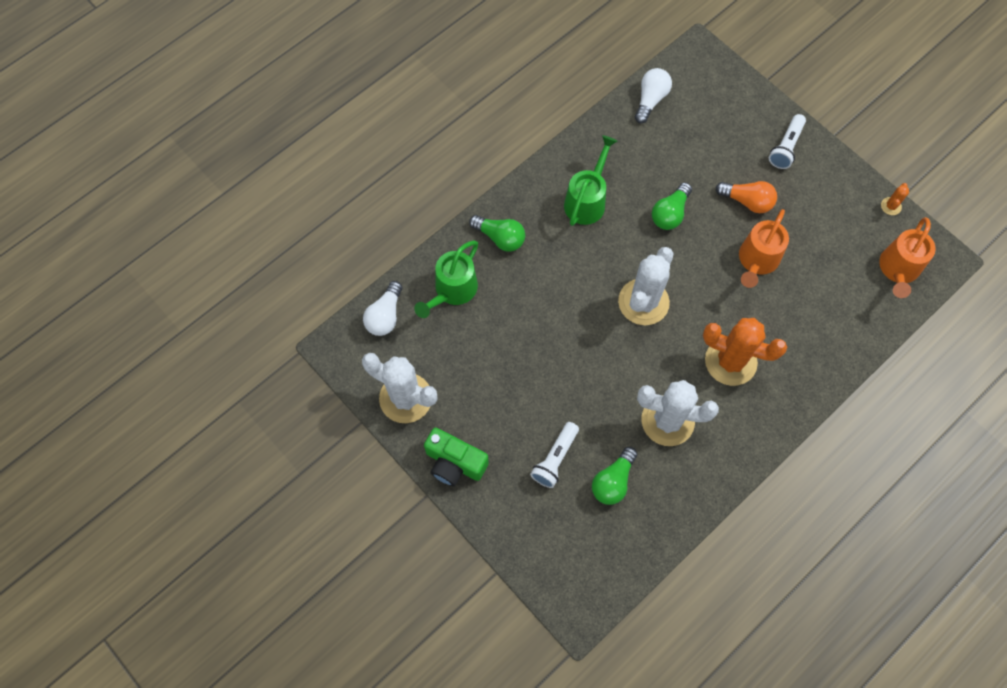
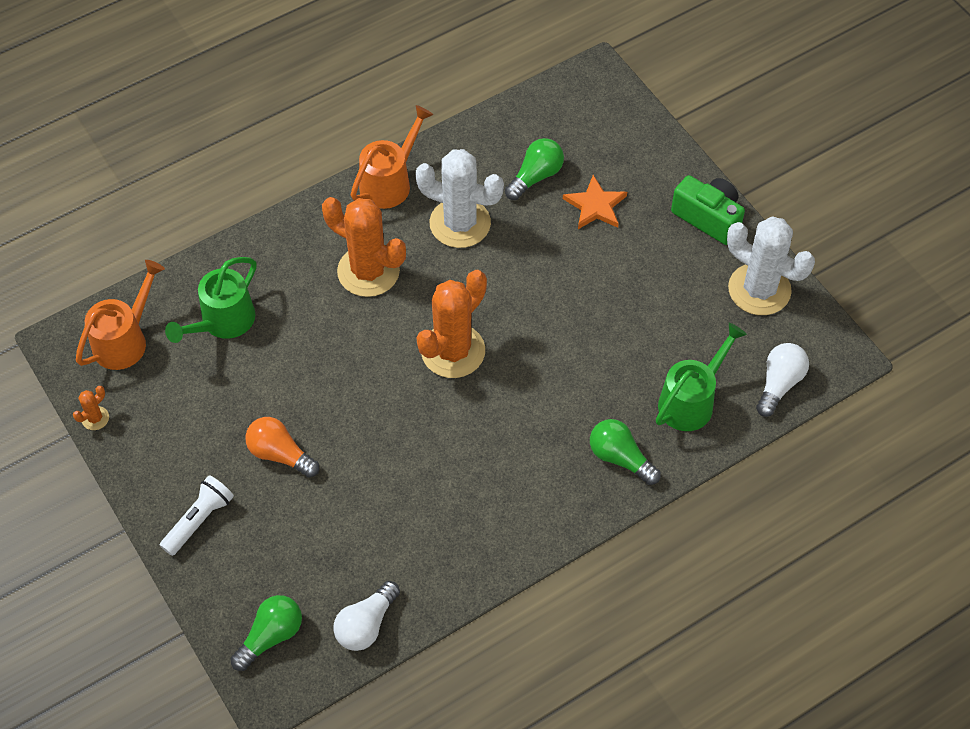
camera: 170 degrees left, 10 degrees down
(555, 458) = (595, 206): white flashlight -> orange star
(587, 200) = (494, 490): green watering can -> green watering can (222, 322)
(643, 302) = (453, 351): white cactus -> orange cactus
(670, 213) = (387, 454): green light bulb -> green light bulb (271, 636)
(756, 261) = (296, 377): orange watering can -> orange watering can (390, 182)

